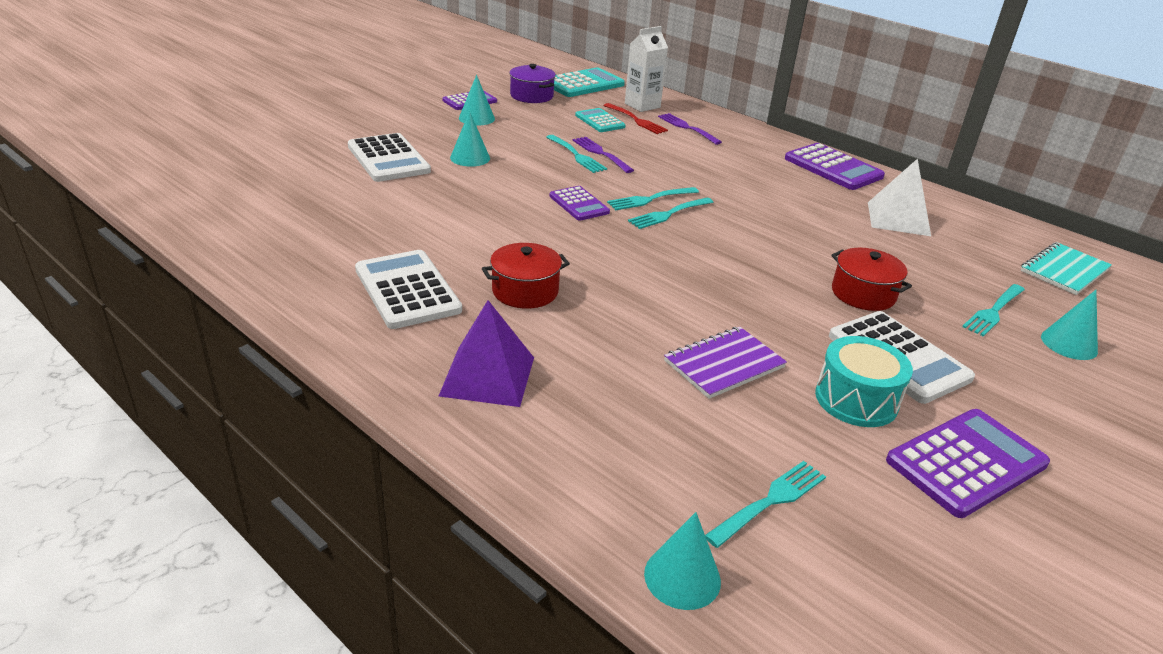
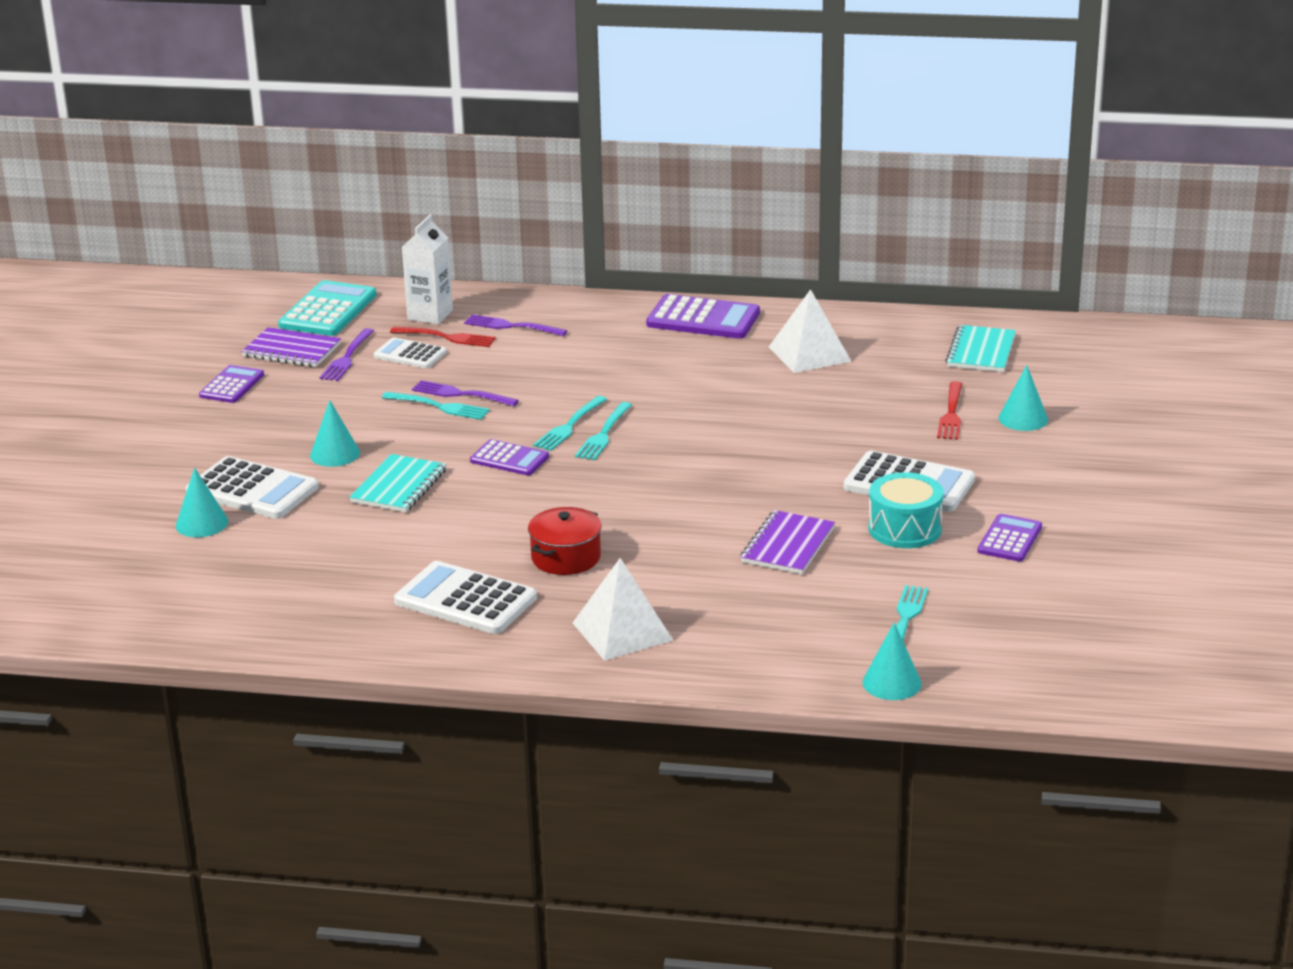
camera: 30 degrees left, 5 degrees down
(476, 118) = (272, 404): turquoise cone -> turquoise cone (202, 523)
(480, 192) = (399, 486): none -> turquoise notebook
(488, 376) = (622, 631): purple pyramid -> white pyramid
(531, 96) = (291, 350): purple pot -> purple notebook
(559, 110) = (347, 357): none -> purple fork
(600, 121) = (410, 354): turquoise calculator -> white calculator
(863, 294) = (840, 441): red pot -> none
(966, 463) = (1010, 539): purple calculator -> purple calculator, size x0.61
(994, 311) = (951, 413): turquoise fork -> red fork

